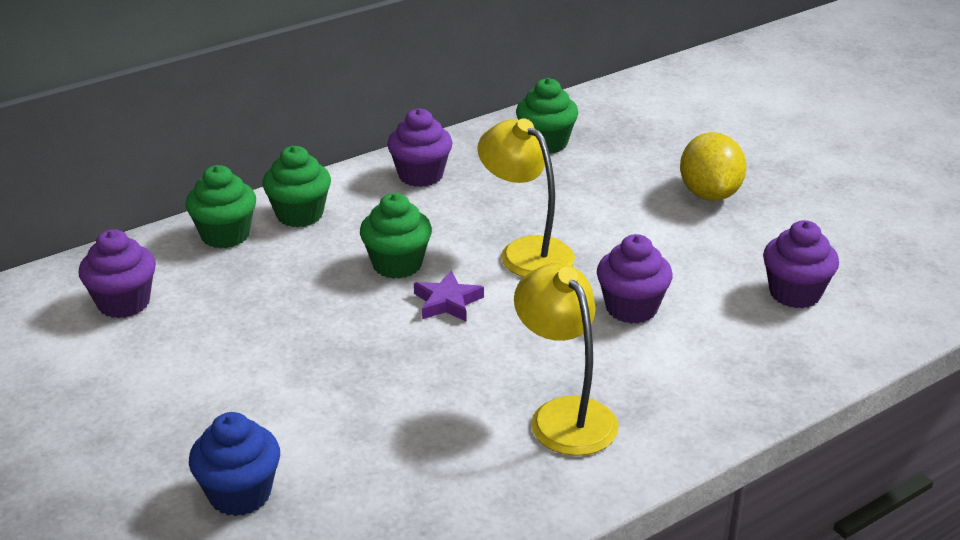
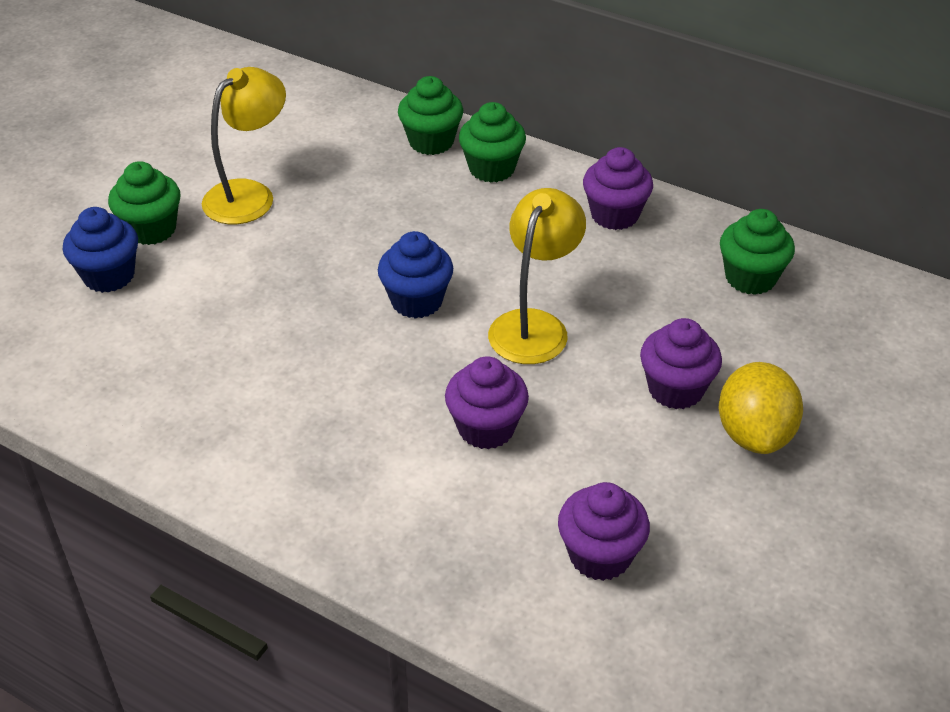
camera: 65 degrees right, 10 degrees up
(124, 303) = (306, 130): purple cupcake -> purple cupcake (675, 389)
(397, 264) = (455, 251): green cupcake -> green cupcake (151, 229)
(447, 302) = (416, 301): purple star -> blue cupcake
(564, 414) = (291, 428): yellow lamp -> yellow lamp (249, 195)
(709, 194) = (754, 434): yellow lemon -> yellow lemon turned 60 degrees counterclockwise

